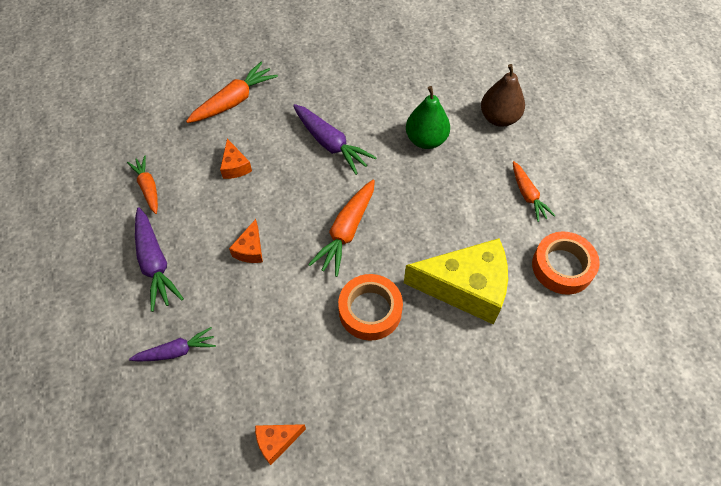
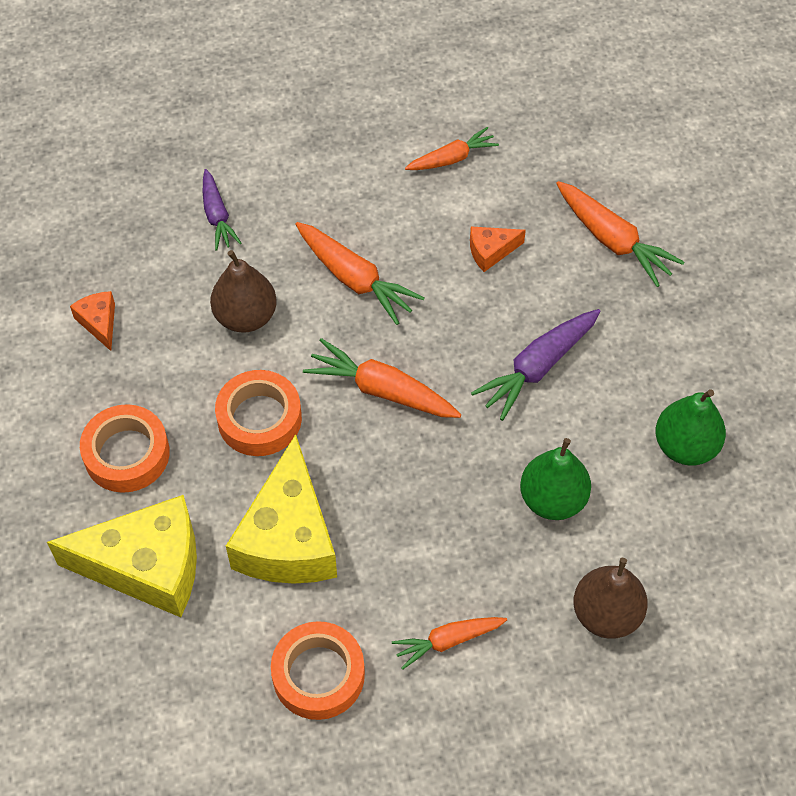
camera: 90 degrees right, 0 degrees up
(155, 263) = (336, 180): purple carrot -> none
(250, 249) = (355, 279): orange cheese -> orange carrot
(278, 324) = (246, 316): none -> brown pear
(387, 76) = (685, 446): none -> green pear
(403, 407) = (127, 454): none -> orange tape
(498, 383) = (147, 566): none -> yellow cheese

